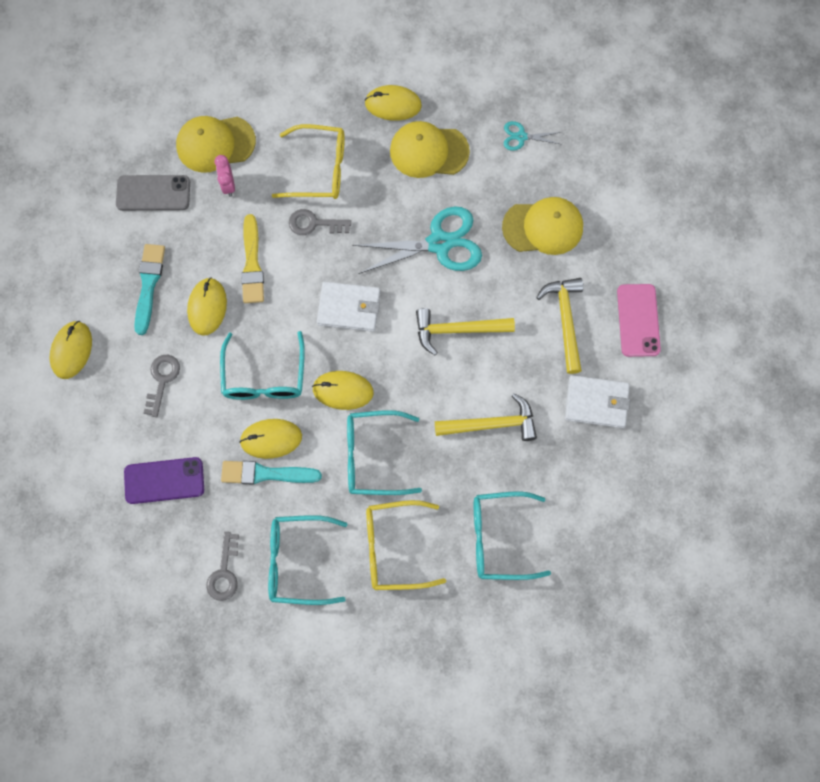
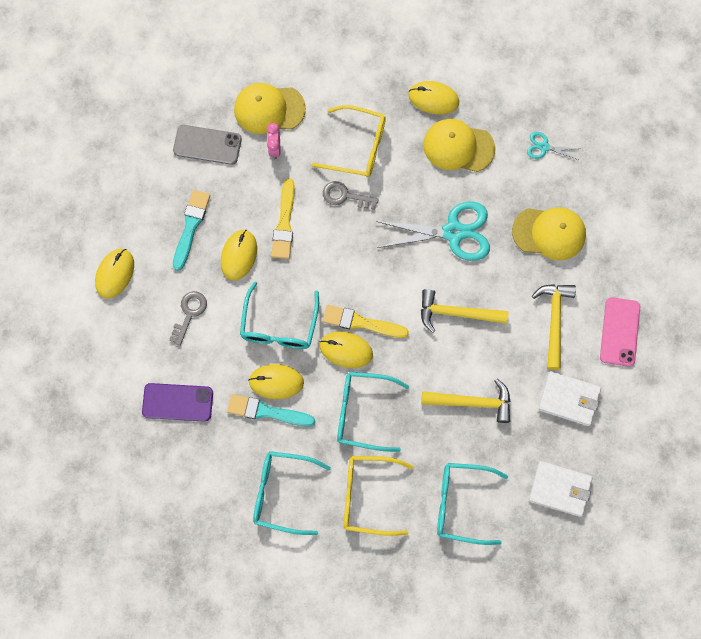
camera: 10 degrees right, 0 degrees up
(224, 572) = (217, 491): grey key -> none
(349, 308) = (363, 277): white wallet -> white wallet (559, 489)
(355, 358) = (361, 322): none -> yellow brush

